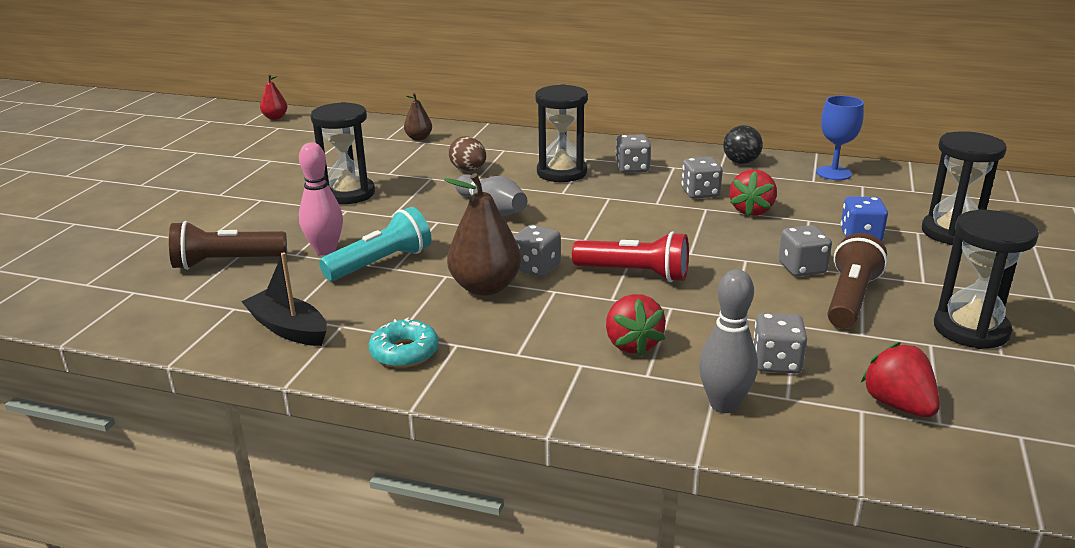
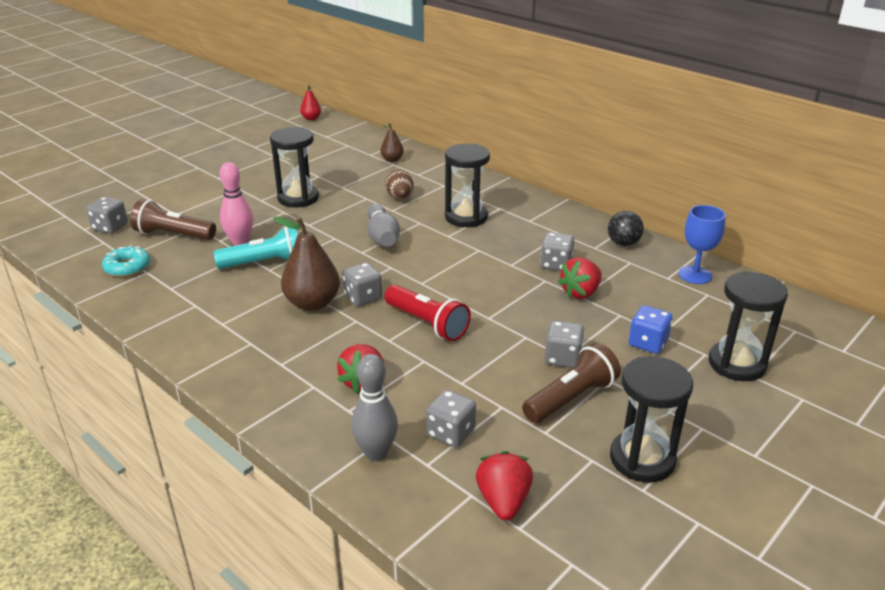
camera: 25 degrees right, 5 degrees up
(288, 329) = (163, 298): black boat -> none
(404, 352) = (213, 338): turquoise donut -> turquoise donut (127, 267)
(632, 168) = (525, 227): grey dice -> grey dice (110, 227)

